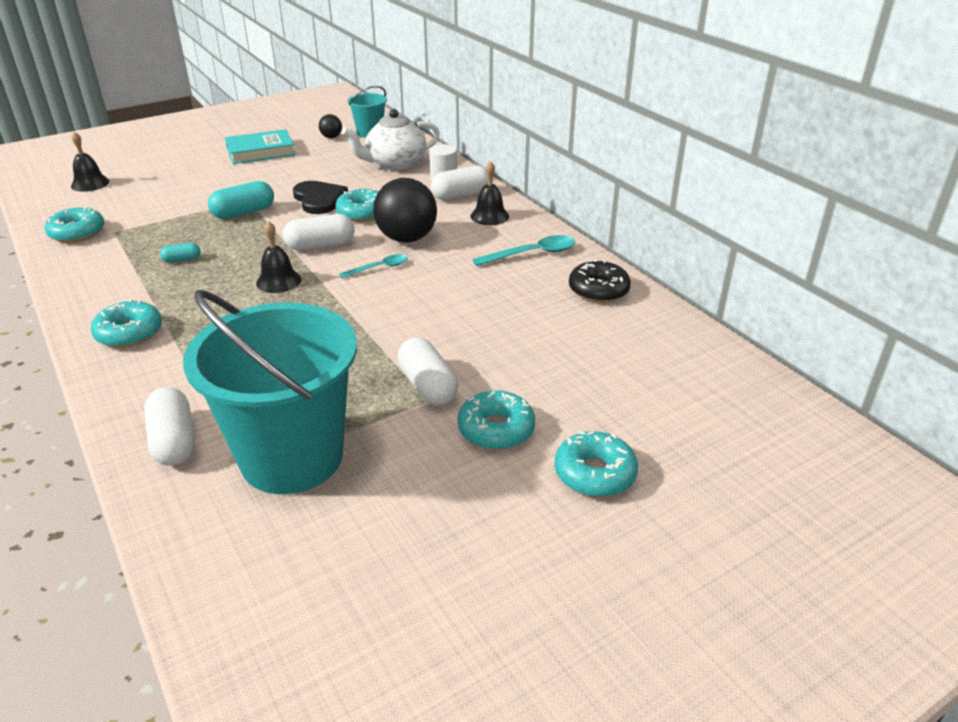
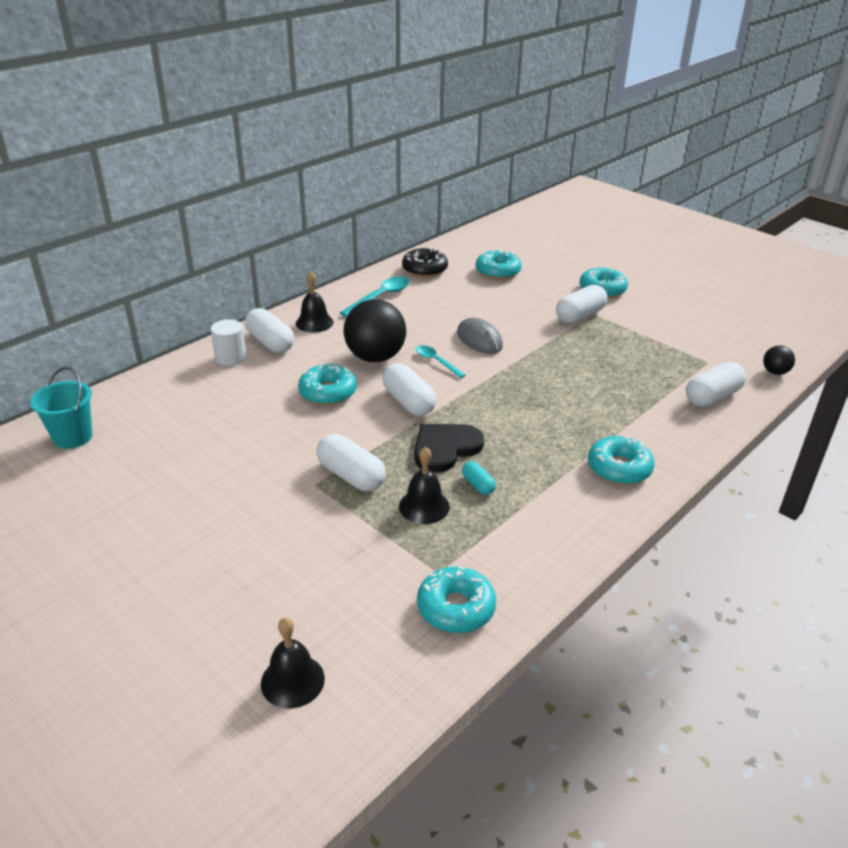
camera: 105 degrees left, 0 degrees up
(243, 212) = (351, 476): turquoise capsule -> white capsule
(260, 152) = (145, 522): turquoise book -> none
(278, 281) = (486, 409): black bell -> black bell (424, 506)
(292, 457) = (683, 349): turquoise bucket -> none
(319, 199) = (300, 428): black heart -> black heart (445, 448)
(331, 137) = (87, 468): black ball -> black ball (775, 372)
(395, 163) = (186, 397): white teapot -> none
(408, 299) = (479, 339): none -> grey mouse
(532, 254) = (380, 297): turquoise spoon -> turquoise spoon turned 75 degrees clockwise
(594, 473) = (613, 261): turquoise donut -> turquoise donut (498, 271)

